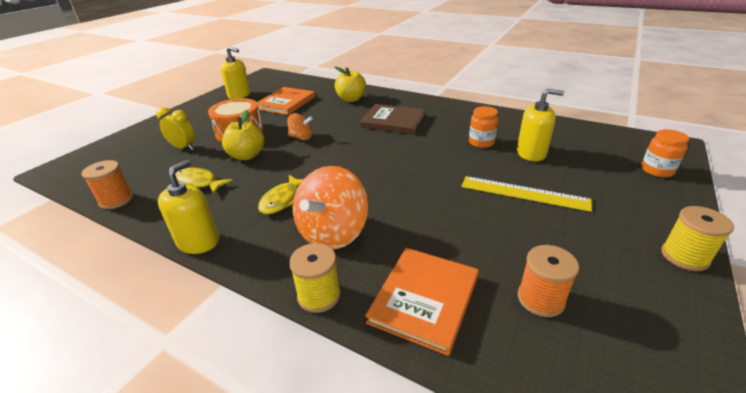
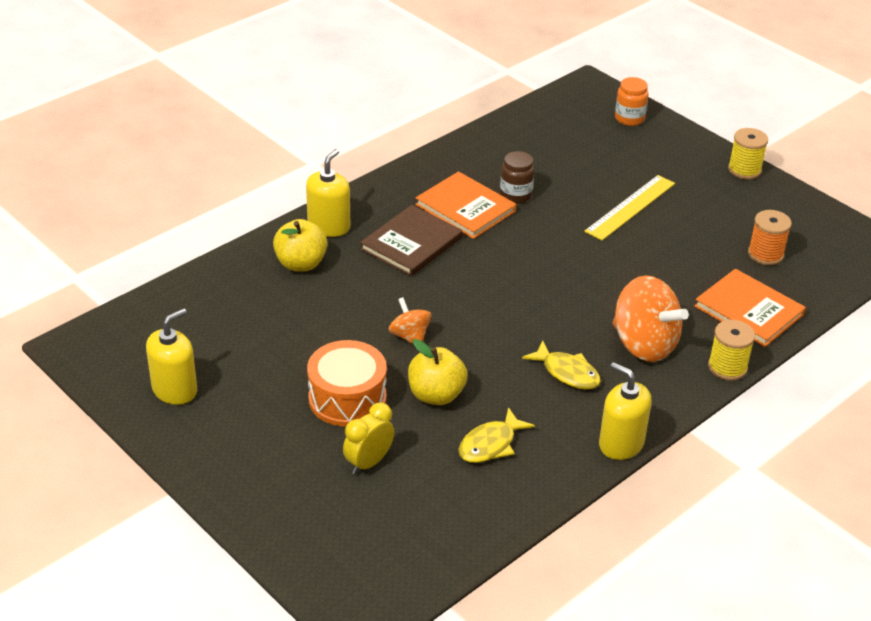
camera: 75 degrees left, 5 degrees up
(116, 200) = (496, 525): orange spool -> none
(286, 103) = (260, 335): orange book -> orange book (465, 208)
(301, 137) = (410, 336): orange spinning top -> orange spinning top turned 60 degrees counterclockwise
(481, 142) = (515, 195): orange jar -> brown jar
(531, 153) = (559, 172): yellow soap dispenser -> yellow soap dispenser (329, 226)

